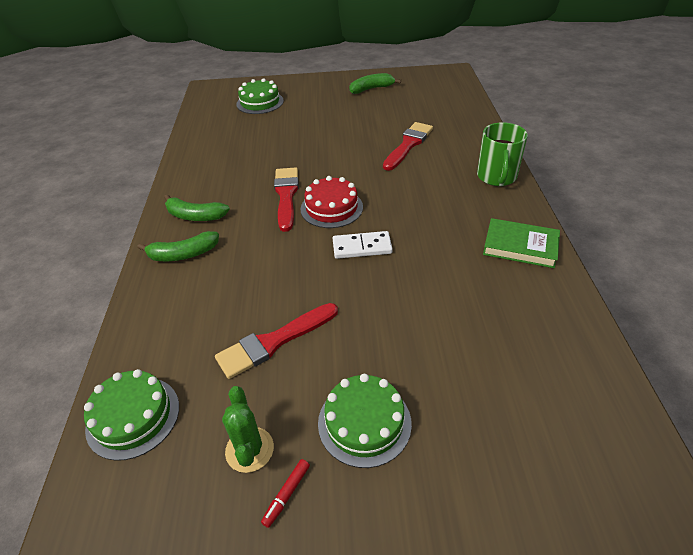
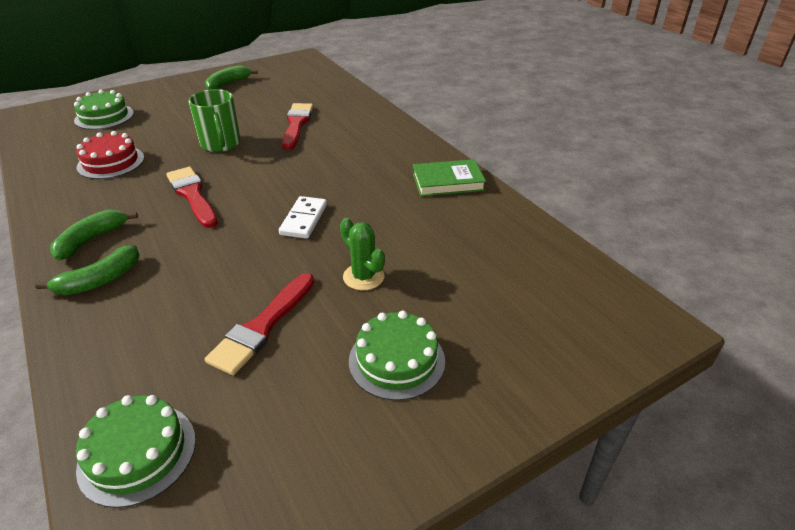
camera: 30 degrees left, 5 degrees down
(195, 216) = (91, 240): green banana -> green banana turned 135 degrees clockwise
(249, 449) = (296, 427): green cactus -> green cactus (363, 277)
(286, 494) = (359, 448): red marker -> none
(331, 208) = (250, 194): red cake -> red cake (111, 162)
(362, 247) = (303, 219): white domino -> white domino turned 45 degrees counterclockwise
(496, 177) = (395, 133): green mug -> green mug (221, 144)

